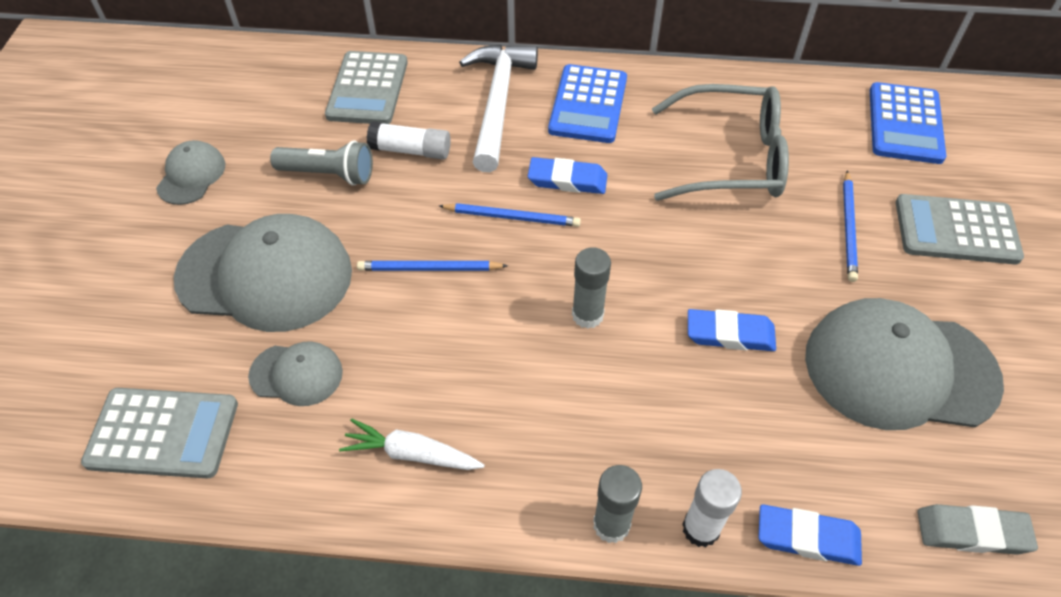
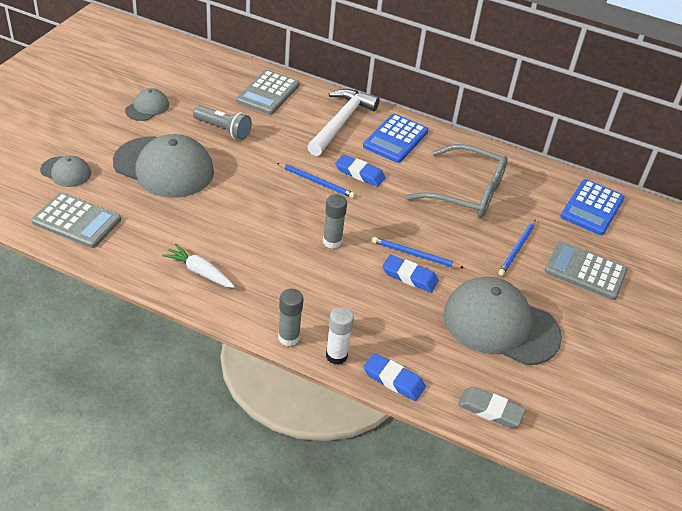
camera: 15 degrees right, 10 degrees down
(296, 374) = (157, 217): grey cap -> grey cap (66, 172)
(411, 150) = (276, 131): white glue stick -> none
(429, 268) = (255, 192): blue pencil -> blue pencil (415, 255)

